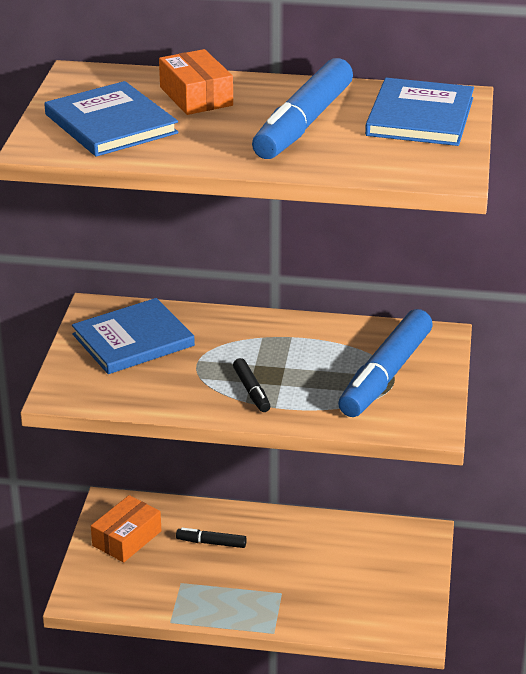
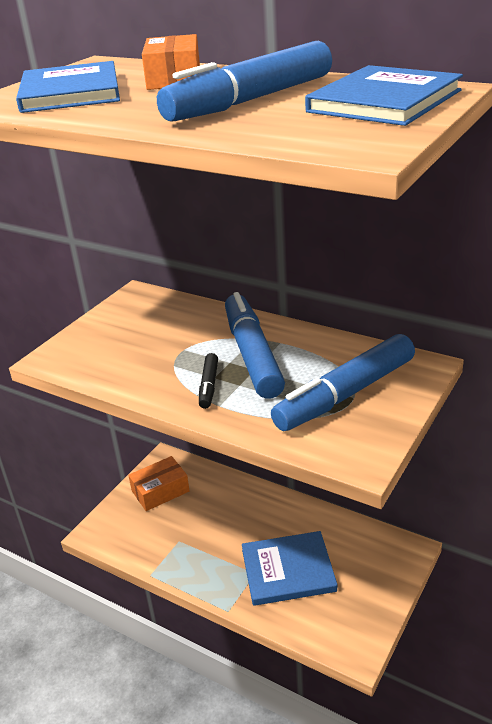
camera: 25 degrees right, 0 degrees up
(133, 340) = (144, 323): blue book -> blue book (288, 570)
(211, 543) = (222, 511): black marker -> none
(272, 354) = (252, 355): none -> blue marker

